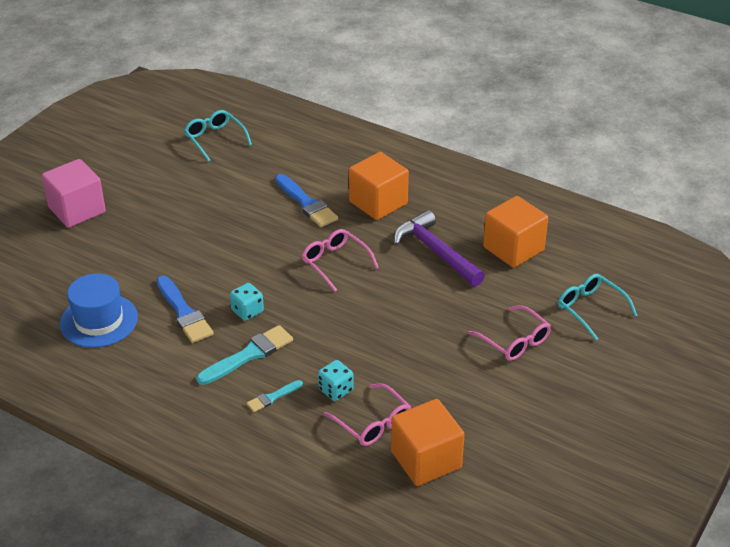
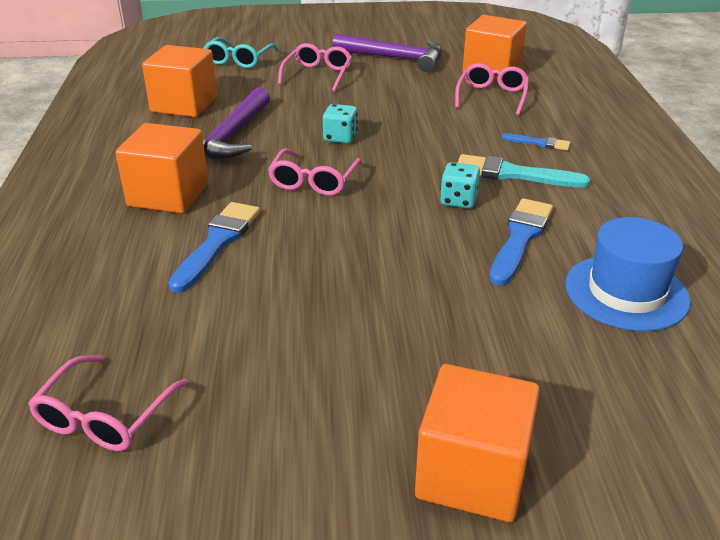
camera: 125 degrees left, 5 degrees down
(77, 210) = (472, 474): pink cube -> orange cube
(215, 139) = (105, 416): turquoise glasses -> pink glasses
(272, 397) = (539, 143): turquoise brush -> blue brush
(335, 390) = (484, 121): turquoise dice -> turquoise dice (340, 137)
(513, 409) = (395, 58): none -> purple hammer

